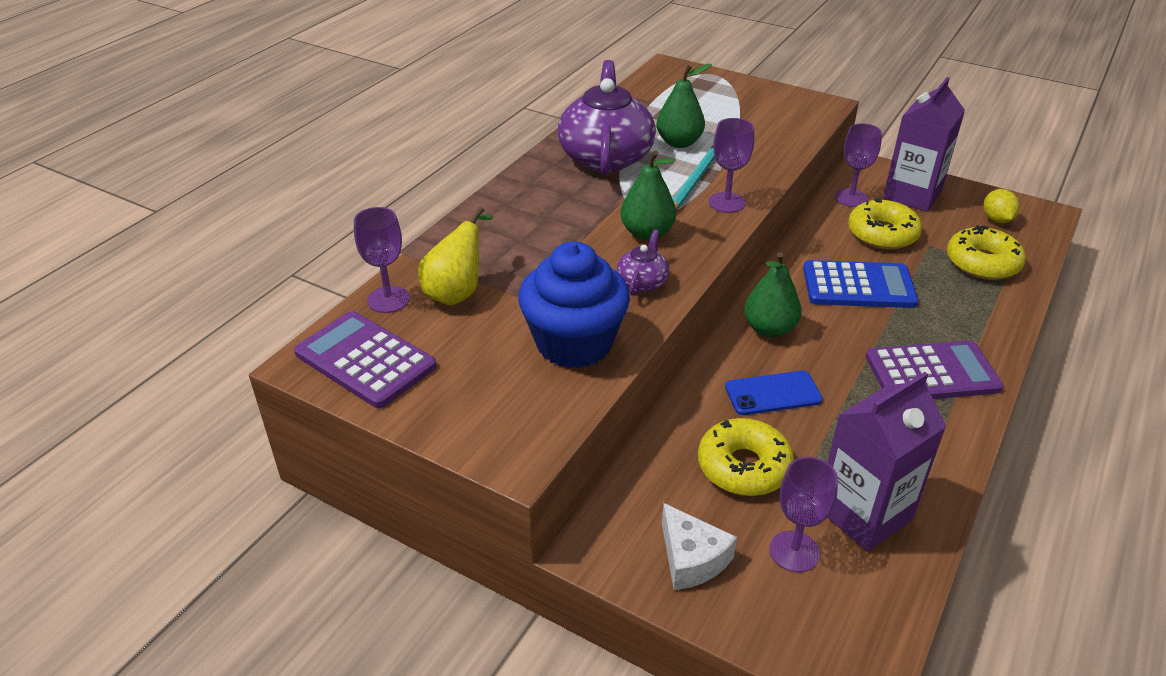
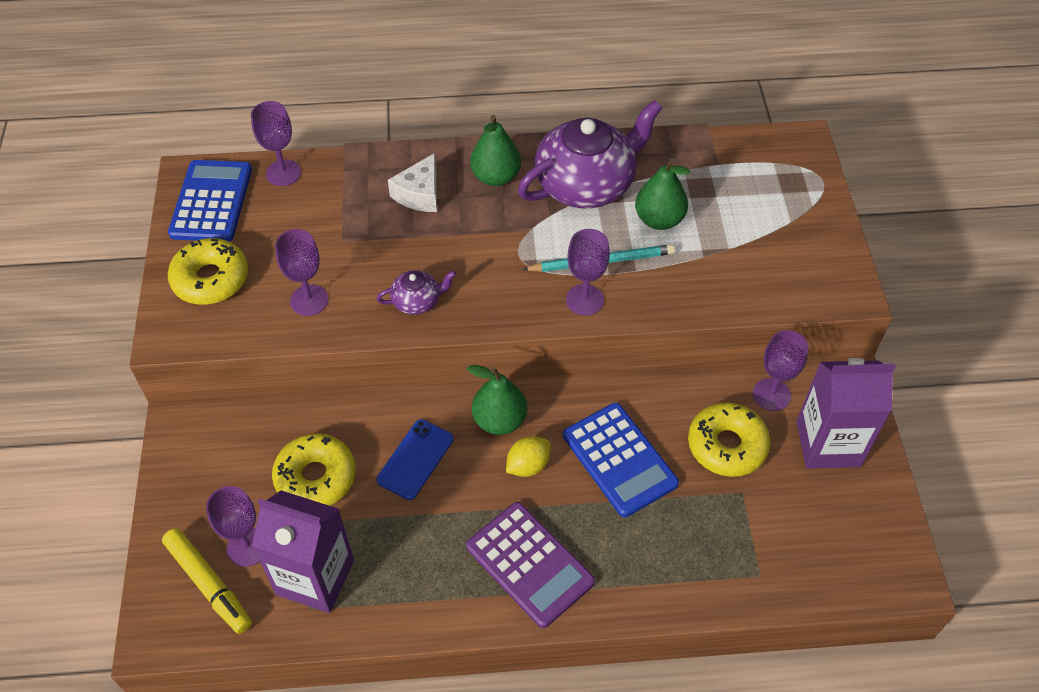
camera: 55 degrees right, 15 degrees up
(365, 360) = (211, 202): purple calculator -> blue calculator
(457, 292) = (320, 203): yellow pear -> none
(574, 343) = (309, 300): blue cupcake -> purple goblet
(647, 233) = (489, 270): green pear -> green pear (495, 177)
(691, 559) = (203, 488): white cheese -> white cheese (419, 194)
(773, 393) = (415, 459): blue phone -> blue phone turned 75 degrees clockwise
(822, 602) = (209, 584): none -> yellow marker
(982, 263) = (749, 548): yellow donut -> yellow donut (211, 279)
(996, 219) = (849, 535): yellow lemon -> yellow lemon (528, 465)

